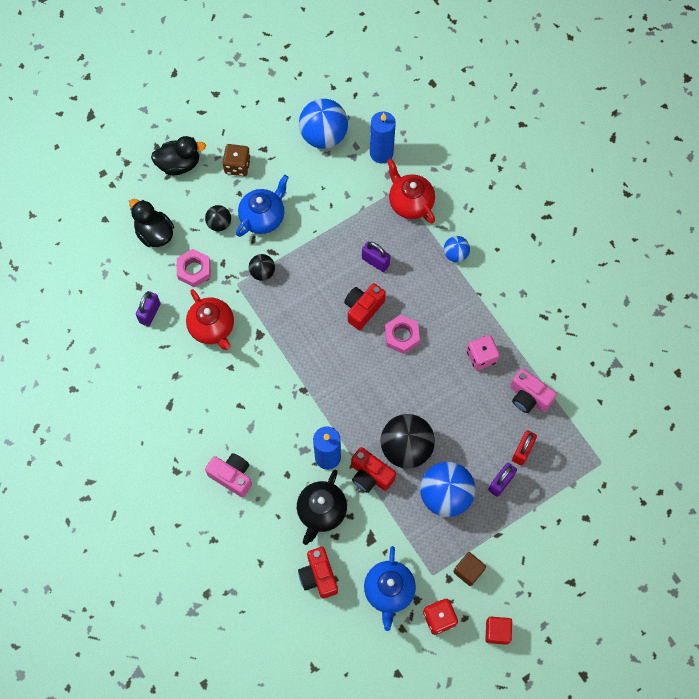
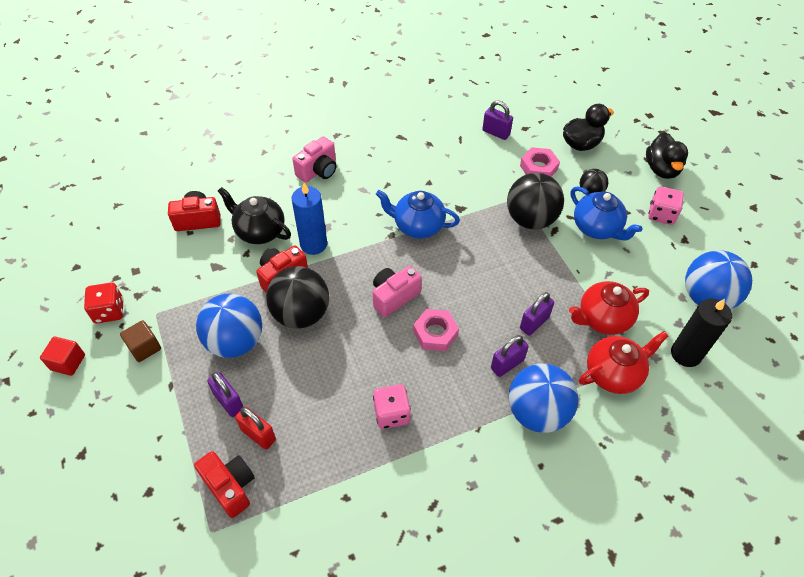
camera: 100 degrees right, 15 degrees down
(212, 328) = (473, 174): red teapot -> red teapot (602, 319)
(237, 166) = (661, 214): brown dice -> pink dice
(262, 272) = (530, 219): black ball -> black ball, size x1.93
(363, 309) = (475, 301): red camera -> red camera (230, 487)
(381, 153) = (685, 354): blue candle -> black candle
(389, 591) = (157, 273): blue teapot -> blue teapot (417, 226)
(419, 278) = (507, 364): none -> purple padlock
(455, 254) = (537, 412): blue ball -> blue ball, size x1.93
(528, 397) = (325, 458): pink camera -> pink camera (394, 297)

